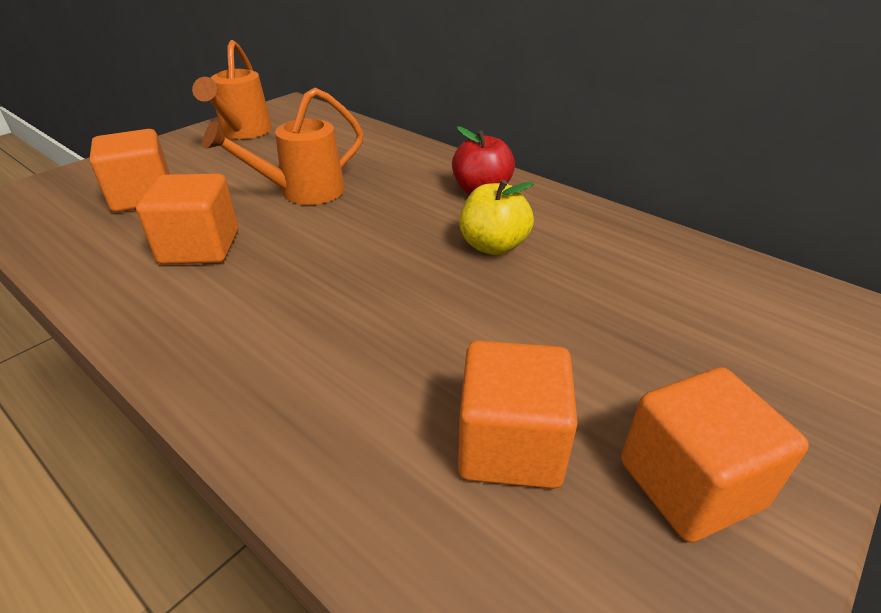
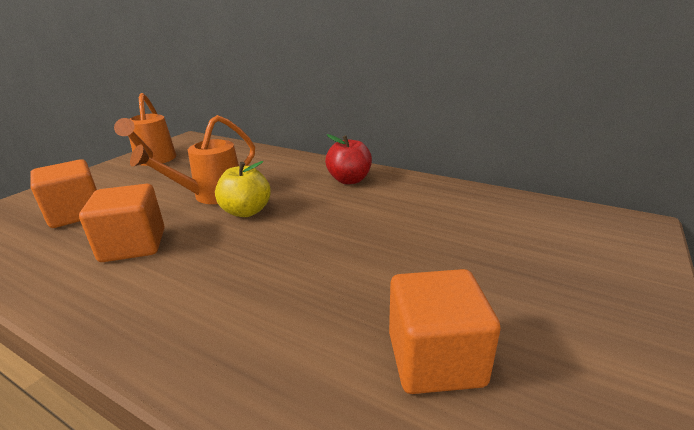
camera: 10 degrees left, 10 degrees down
(493, 246) = (370, 215): yellow apple -> yellow apple (246, 211)
(690, 484) = (582, 363): orange cube -> none

